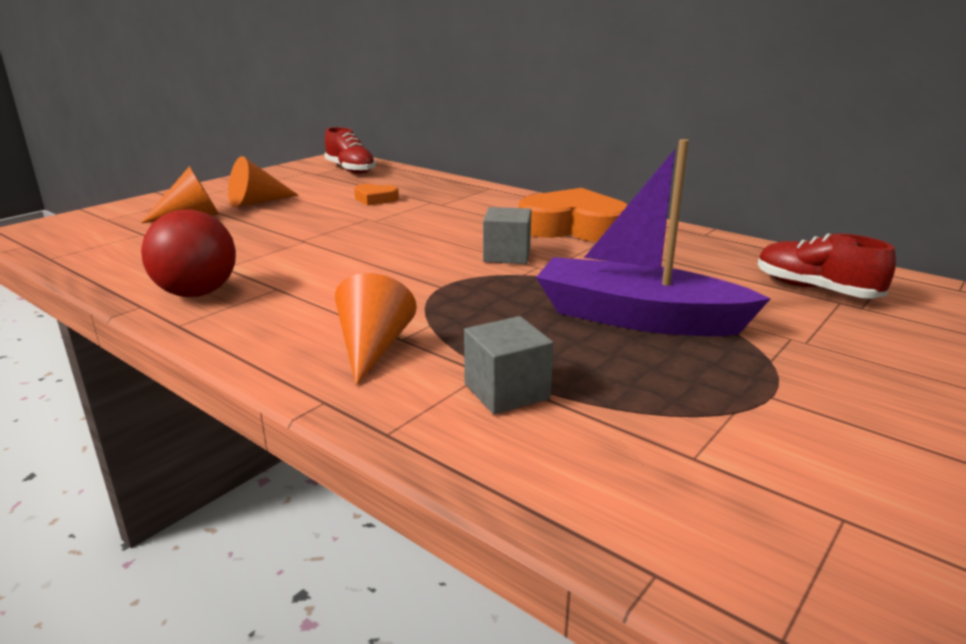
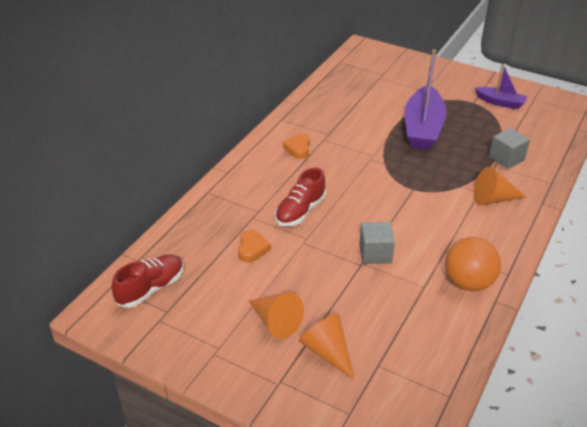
camera: 100 degrees left, 15 degrees up
(197, 293) = (468, 282): red ball -> orange ball
(507, 255) = (358, 170): grey cube -> grey cube (375, 253)
(573, 227) = (298, 148): orange heart -> orange heart, size x0.47
(787, 440) = (500, 102): none -> purple boat
(815, 289) = (368, 81): red shoe -> red shoe (300, 211)

